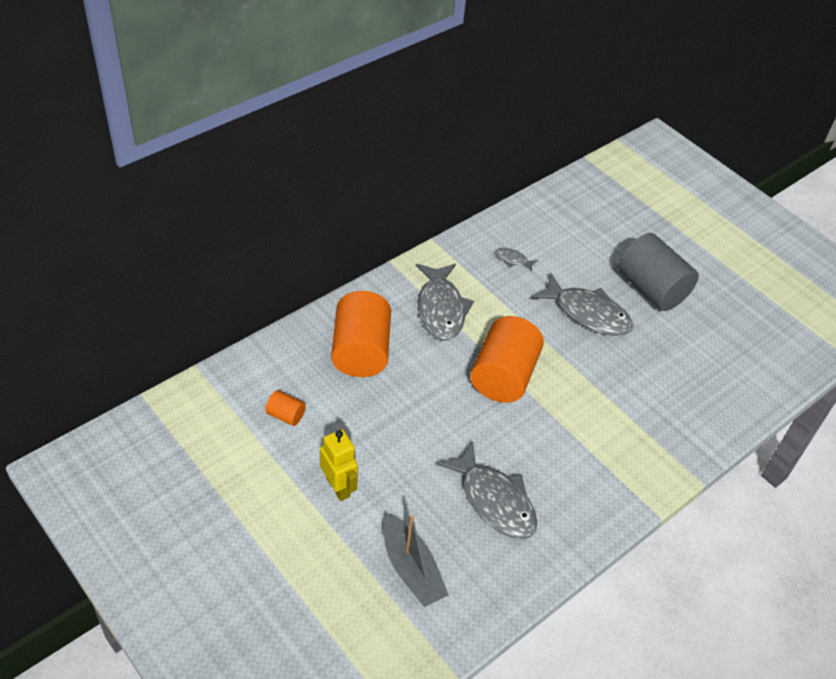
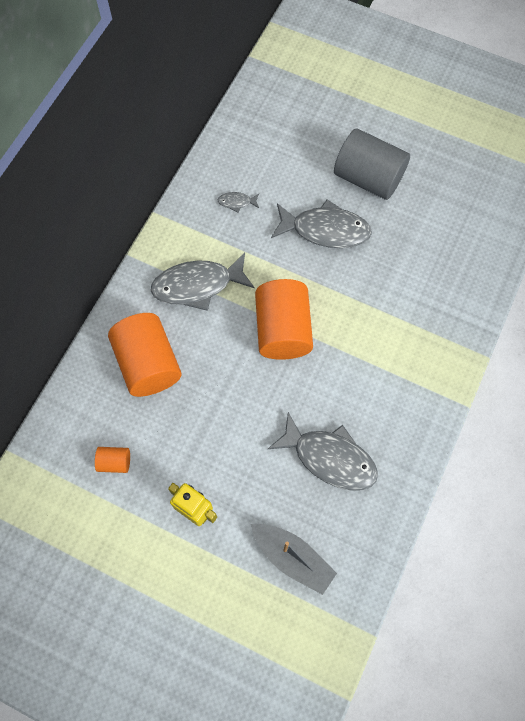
camera: 20 degrees left, 20 degrees up
(441, 309) = (197, 285): grey fish -> grey fish turned 105 degrees clockwise

